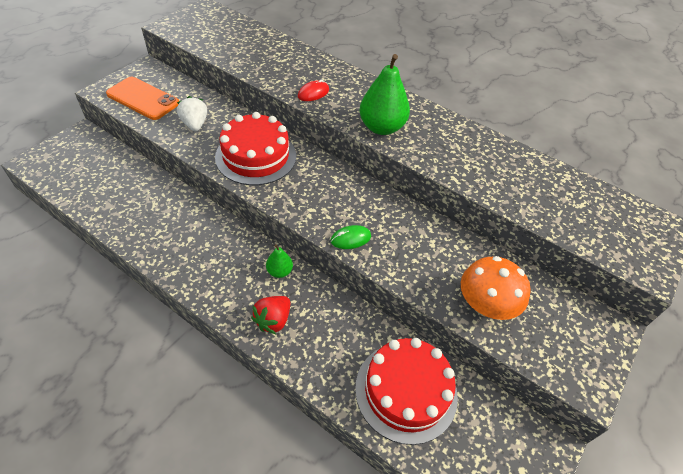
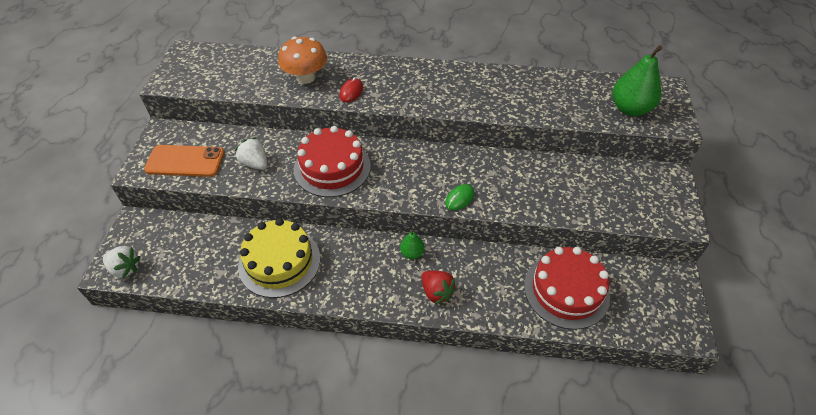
camera: 25 degrees left, 0 degrees up
(44, 167) = (125, 268): none -> white strawberry
(160, 220) = (279, 262): none -> yellow cake
(273, 320) = (436, 292): red strawberry -> red strawberry turned 45 degrees counterclockwise
(381, 127) = (428, 98): green pear -> green pear (630, 109)
(485, 305) = (586, 200): orange mushroom -> orange mushroom (306, 77)

